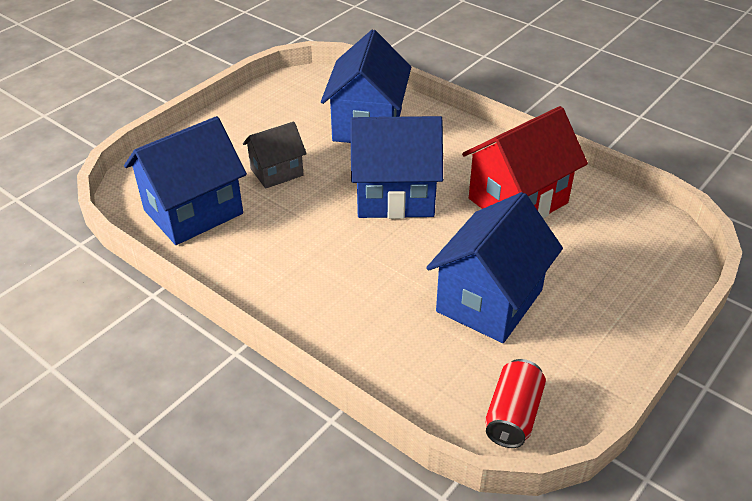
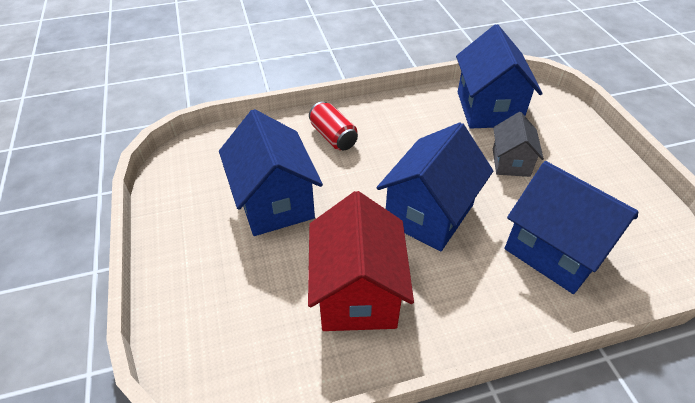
camera: 125 degrees right, 5 degrees up
(513, 415) = (192, 161): red can -> red can (333, 137)

